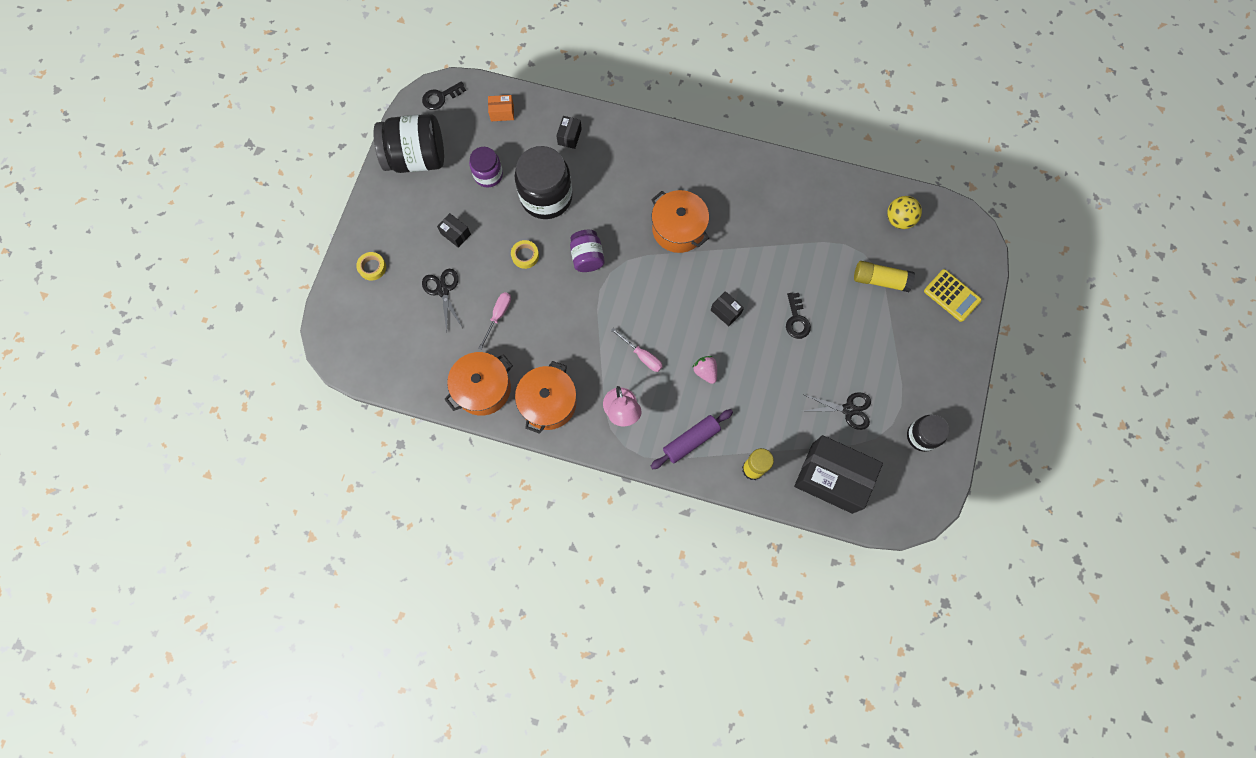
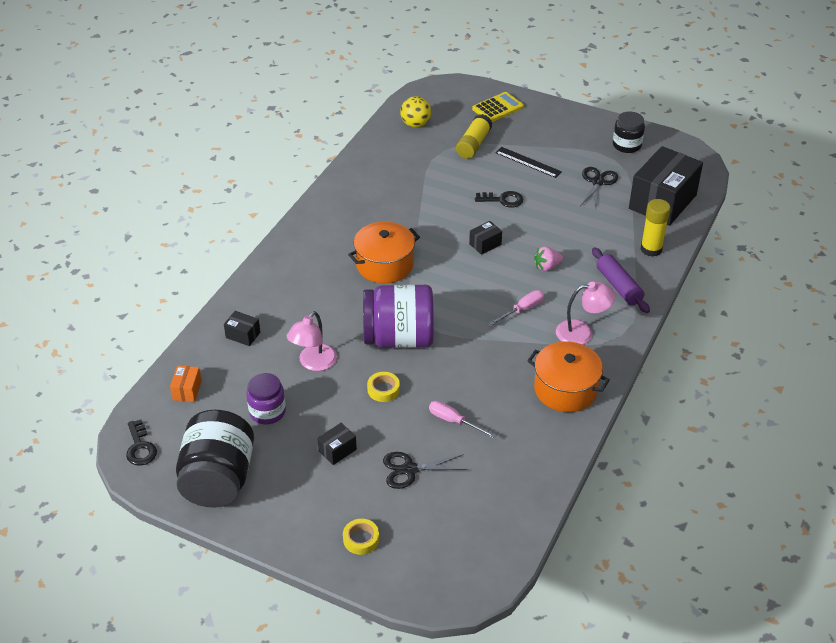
camera: 80 degrees left, 30 degrees down
(483, 388) = (541, 444): orange pot -> none
(546, 197) = (313, 363): black jar -> pink lamp
(587, 257) = (399, 338): purple jar -> purple jar, size x1.77
(864, 337) = (528, 162): none -> black ruler

